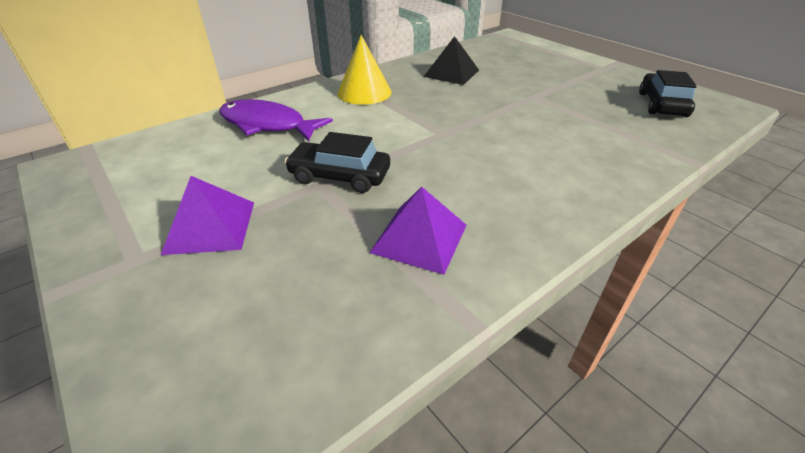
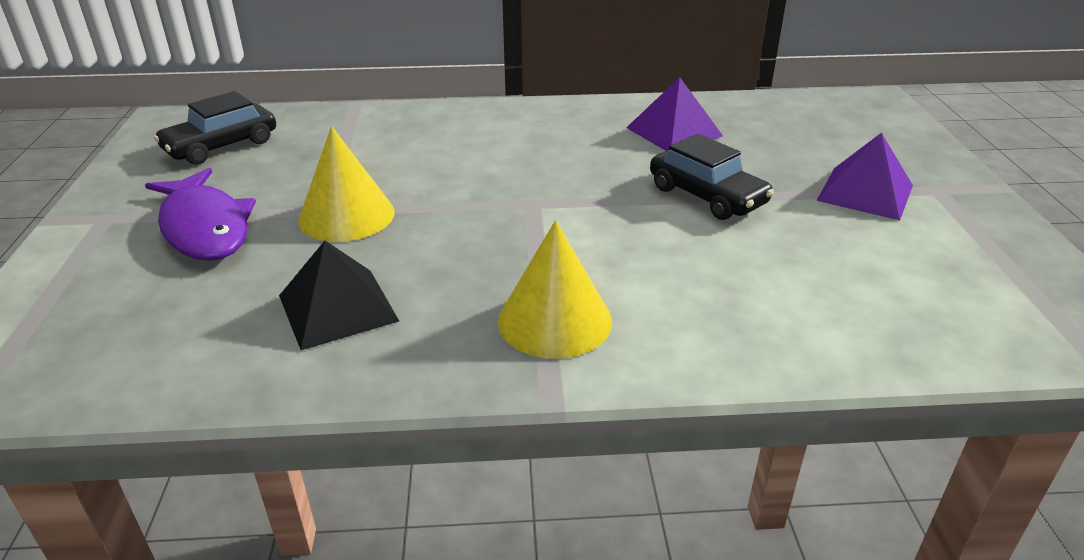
camera: 145 degrees left, 5 degrees down
(268, 125) = (772, 306): purple fish -> purple fish (205, 227)
(517, 97) = (346, 216): none -> yellow cone

